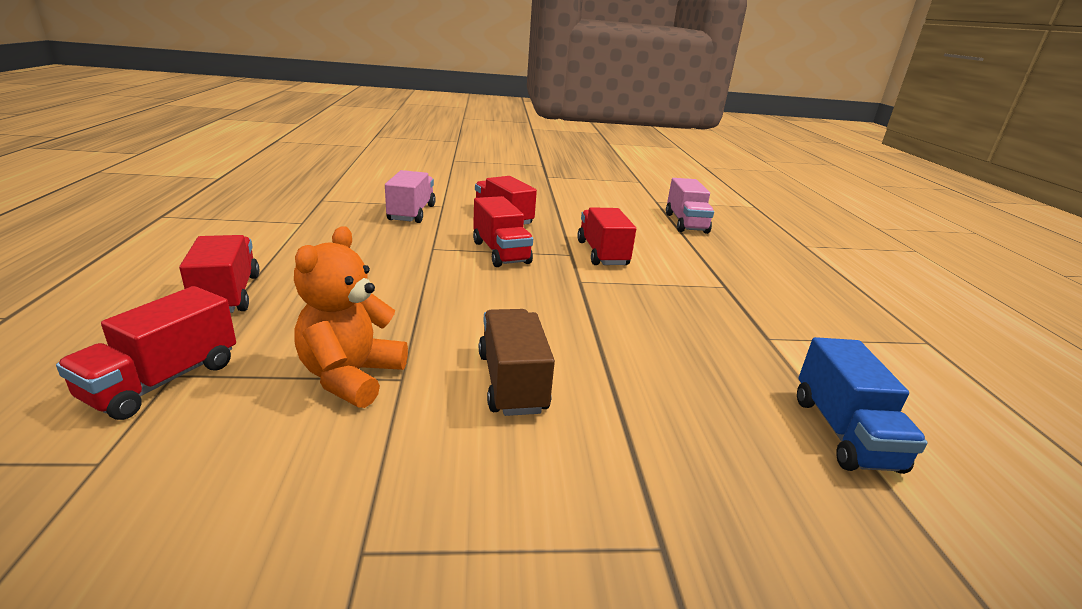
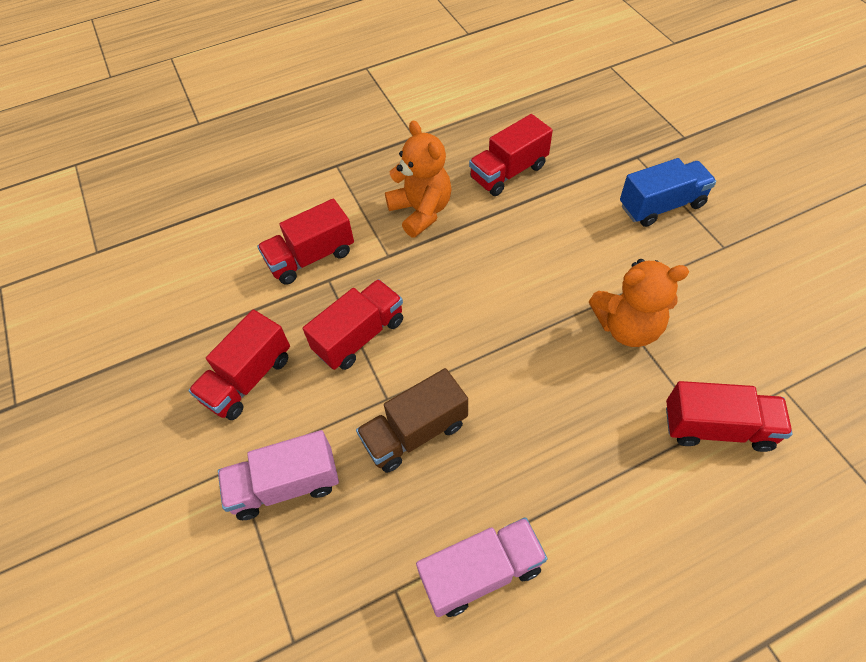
camera: 105 degrees left, 30 degrees up
(227, 295) = (600, 498): red truck -> red truck (508, 172)
(512, 382) = (566, 244): brown truck -> brown truck (415, 432)
(631, 310) = (421, 211): none -> orange teddy bear
(686, 223) = (174, 212): pink truck -> pink truck (481, 572)
(844, 433) = (503, 105): blue truck -> blue truck (661, 206)

